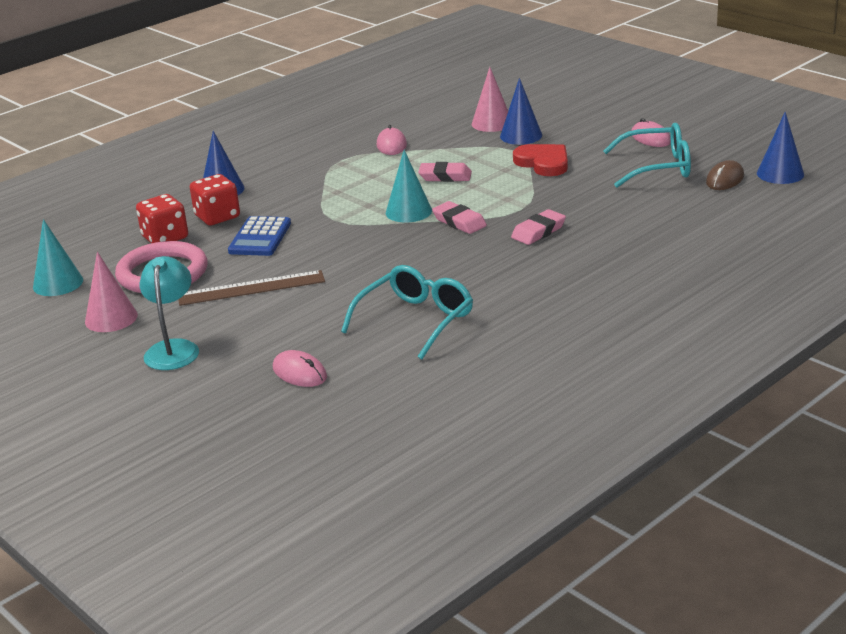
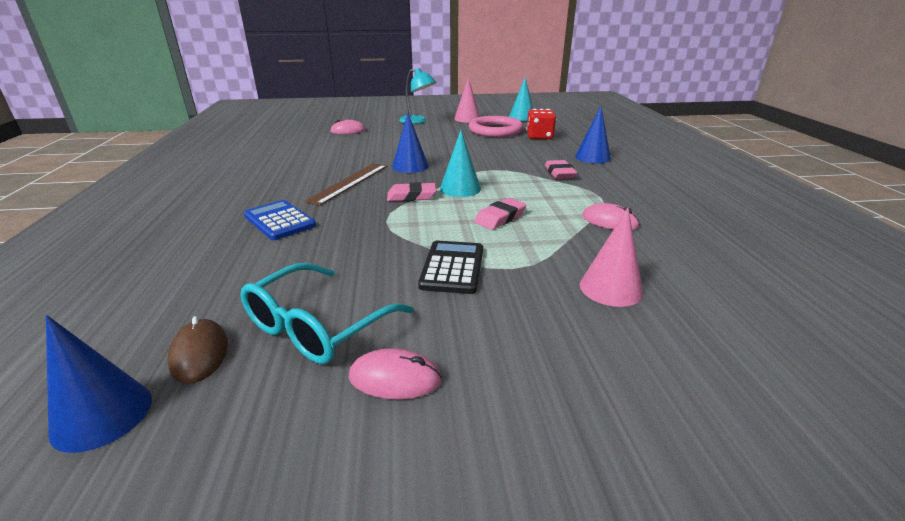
camera: 125 degrees right, 0 degrees up
(217, 217) = (549, 149): red dice -> none
(251, 288) = (442, 139): brown ruler -> brown ruler (349, 183)
(260, 237) = (499, 151): blue calculator -> blue calculator (279, 221)
(415, 321) = (331, 154): turquoise glasses -> none
(521, 136) = (545, 288): blue cone -> blue cone (410, 166)
(538, 231) = (340, 212): pink eraser -> pink eraser (559, 173)
(543, 163) = (452, 267): red heart -> black calculator

